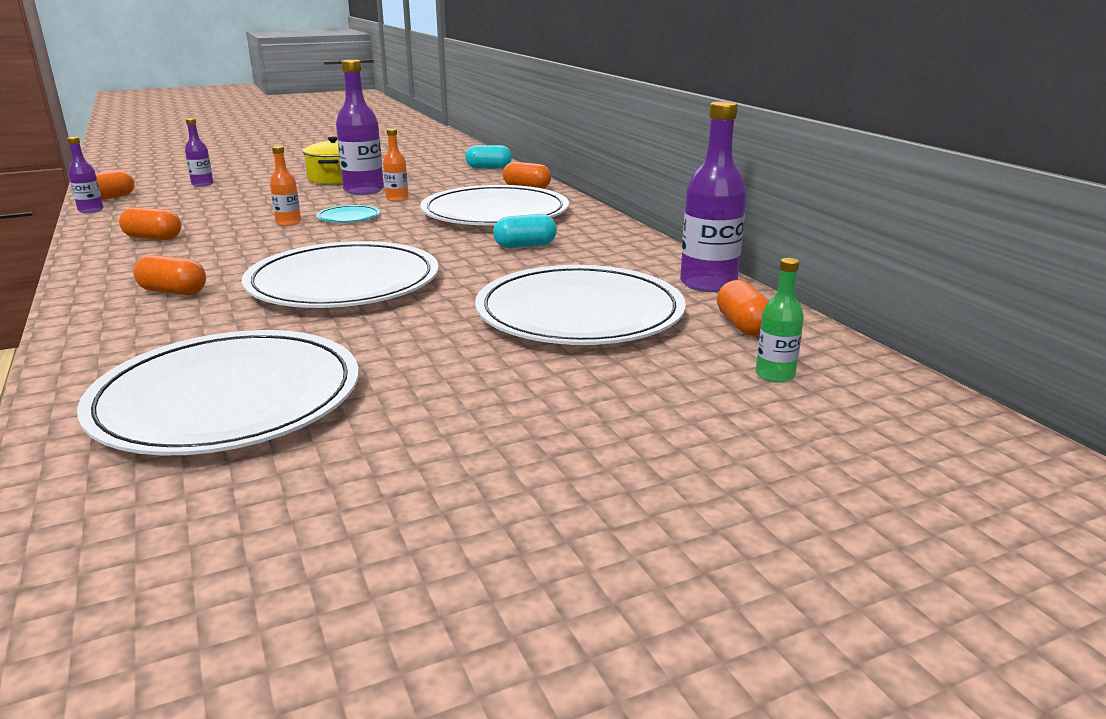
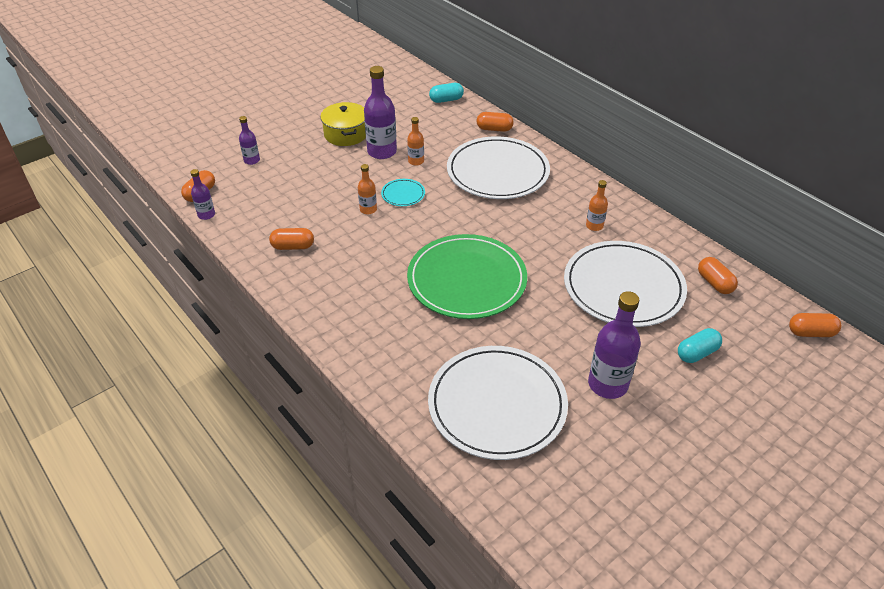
camera: 15 degrees left, 20 degrees up
(173, 292) = (371, 310): orange capsule -> orange capsule (811, 333)
(343, 283) = (467, 280): white plate -> green plate
(525, 246) = (545, 214): turquoise capsule -> turquoise capsule (697, 353)
(588, 260) = (594, 226): none -> orange bottle
(708, 283) = (676, 241): purple bottle -> purple bottle (608, 384)
(775, 375) = (749, 326): green bottle -> none

